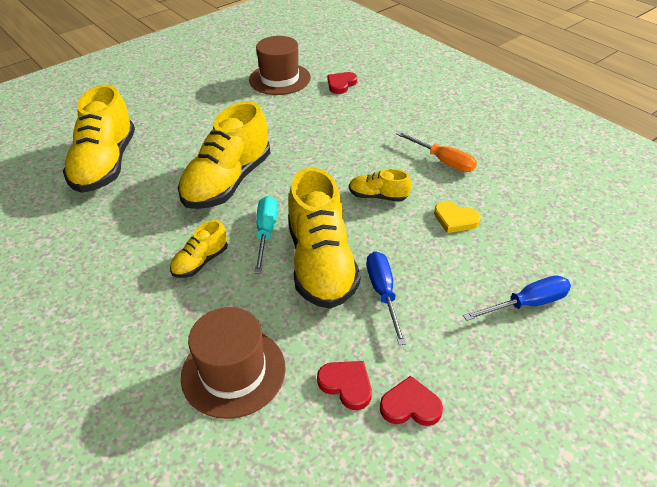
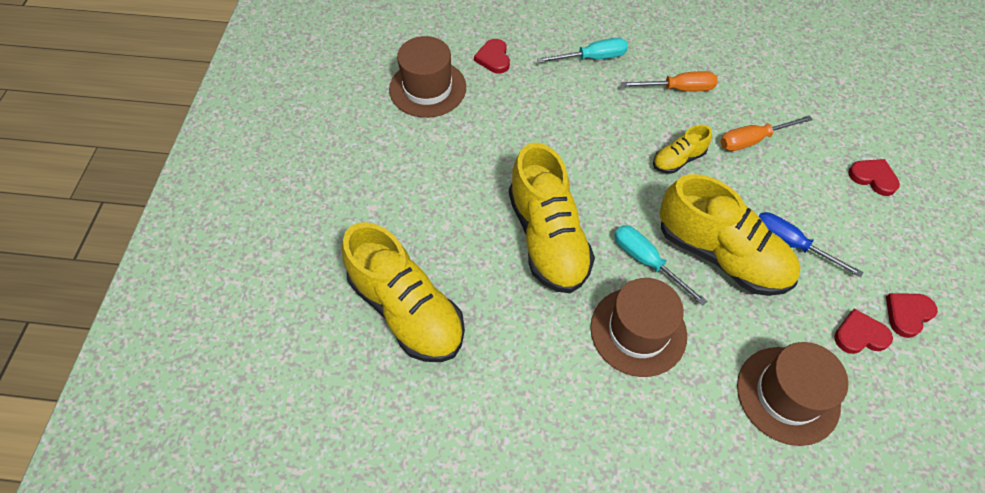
camera: 45 degrees left, 15 degrees up
(200, 262) = (638, 331): yellow shoe -> brown hat
(406, 115) = (592, 58): none -> turquoise screwdriver
(455, 219) = (753, 140): yellow heart -> orange screwdriver
(527, 304) = (873, 178): blue screwdriver -> red heart

